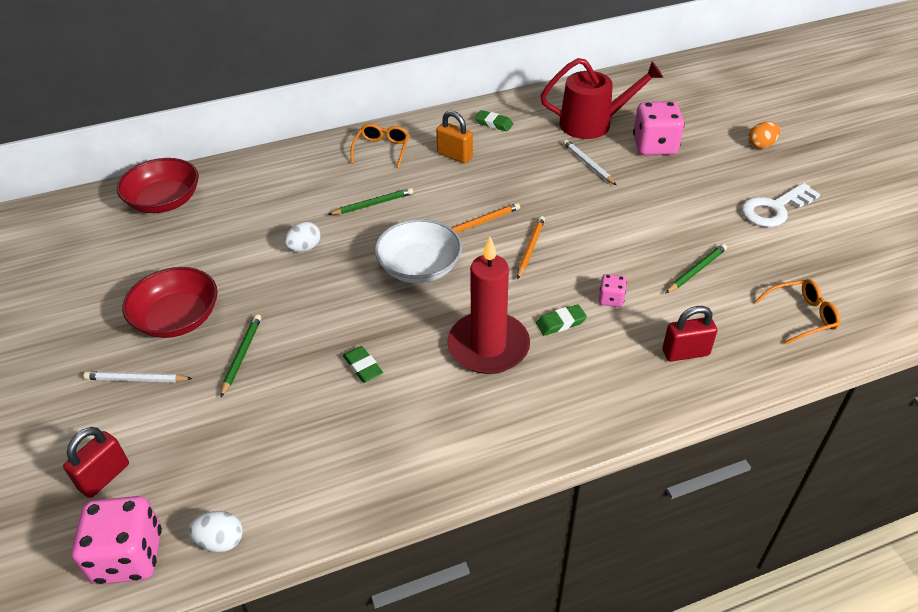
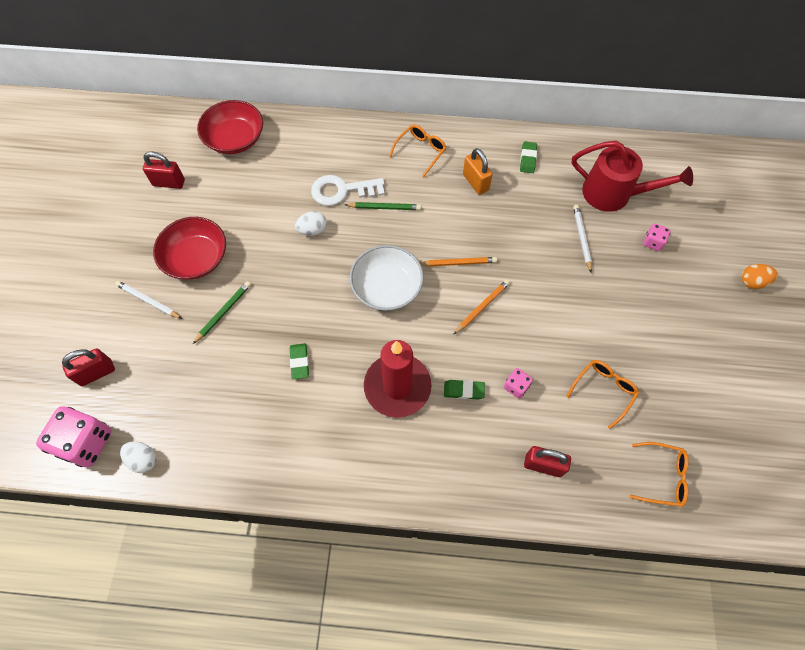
camera: 25 degrees right, 20 degrees up
(102, 263) = (169, 183): none -> red padlock
(494, 123) = (527, 159): green eraser -> green eraser turned 45 degrees clockwise
(654, 146) = (653, 242): pink dice -> pink dice, size x0.49
(696, 270) = (604, 390): green pencil -> orange glasses
(774, 209) = (715, 357): white key -> white key (342, 191)

